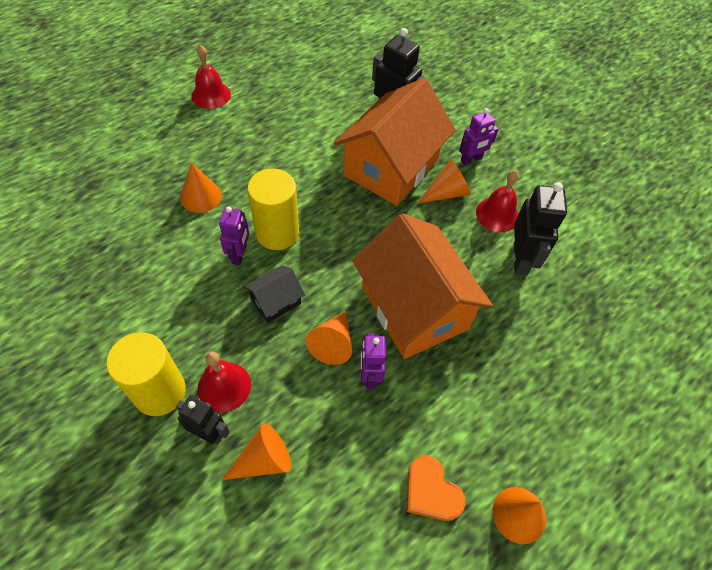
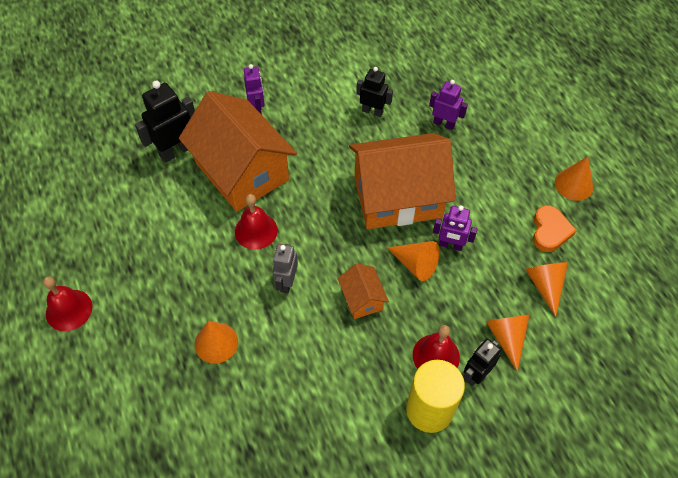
camera: 70 degrees left, 0 degrees up
(239, 254) = (301, 319): purple robot -> purple robot (444, 124)
(276, 301) = (362, 299): black house -> orange house
(277, 233) = (286, 282): yellow cylinder -> grey robot
(431, 491) = (550, 231): orange heart -> orange heart turned 60 degrees counterclockwise
(446, 193) = (287, 139): orange cone -> orange cone (545, 285)
(497, 214) = (323, 111): red bell -> red bell (256, 231)
(521, 259) = (372, 111): black robot -> black robot, size x0.65

